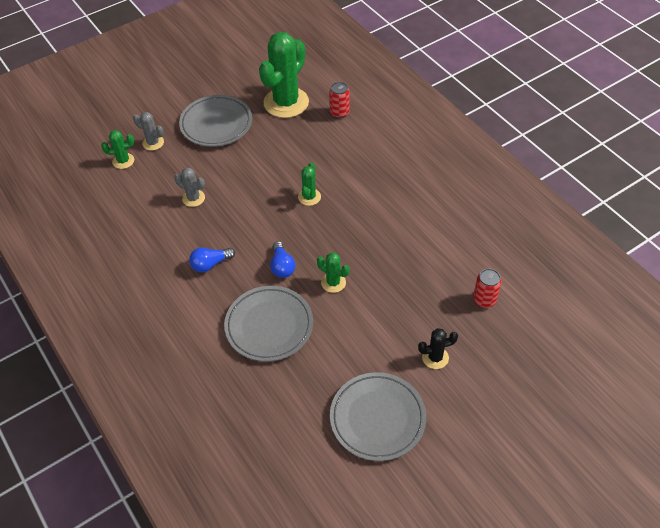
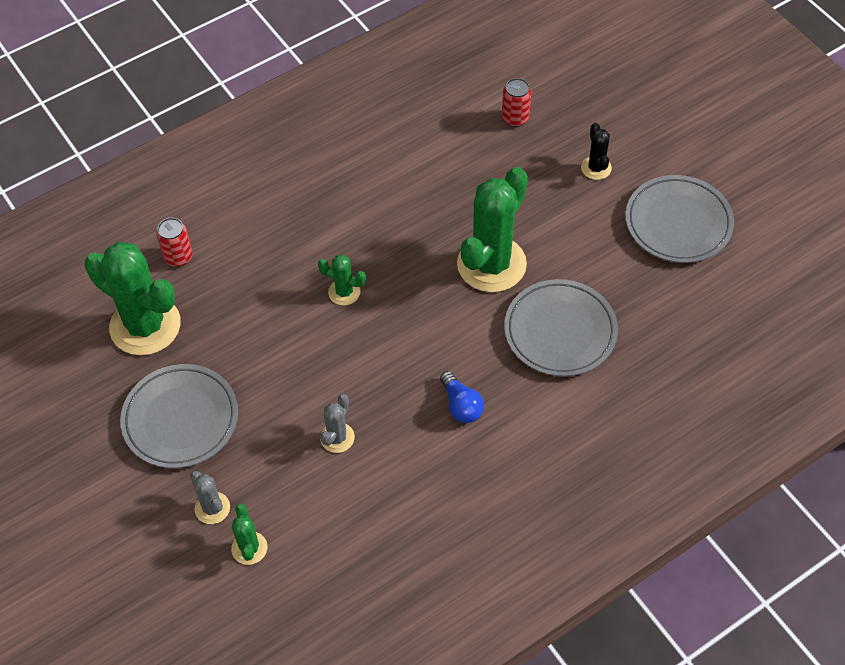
camera: 90 degrees left, 5 degrees up
(153, 143) = (212, 508): grey cactus -> grey cactus turned 60 degrees counterclockwise
(282, 266) = (465, 320): blue light bulb -> none
(333, 282) = (491, 264): green cactus -> green cactus, size x2.18

